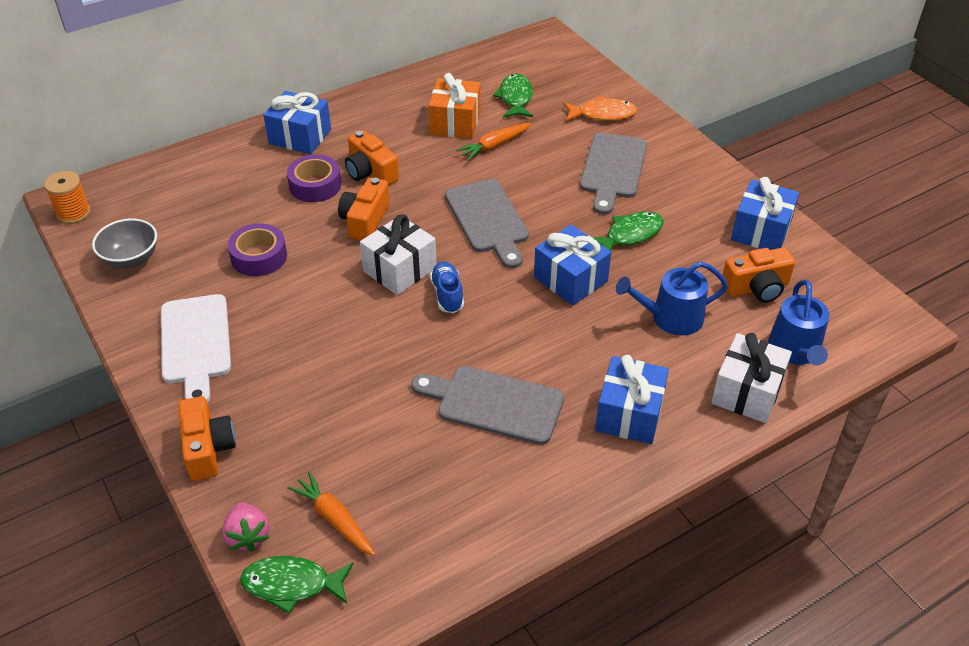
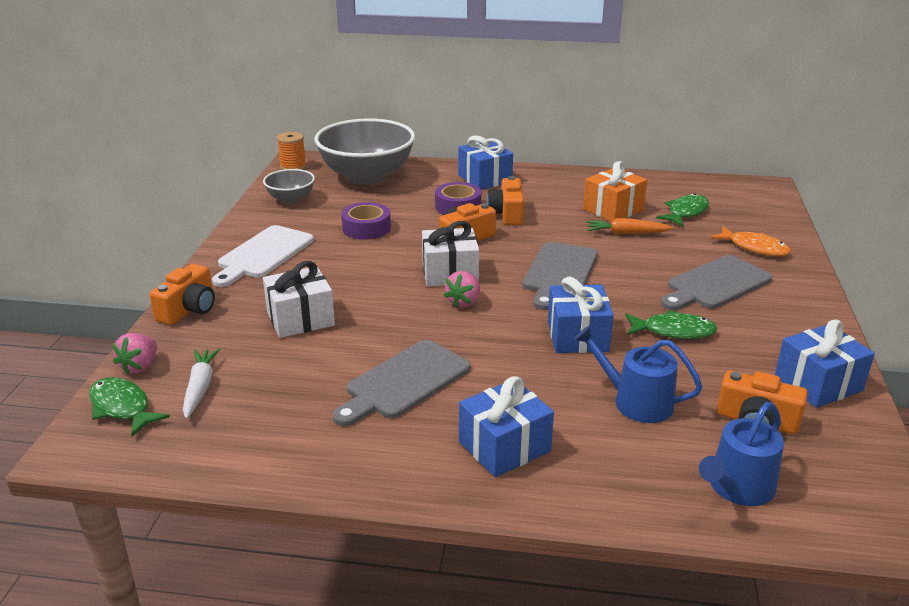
camera: 40 degrees right, 15 degrees down
(175, 189) = (367, 176): none -> grey bowl
(334, 519) = (200, 387): orange carrot -> white carrot
(447, 294) = (464, 302): blue shoe -> pink strawberry
(494, 404) = (404, 382): grey cutting board -> grey cutting board turned 105 degrees counterclockwise
(746, 392) = (640, 491): white gift -> white gift (300, 319)

